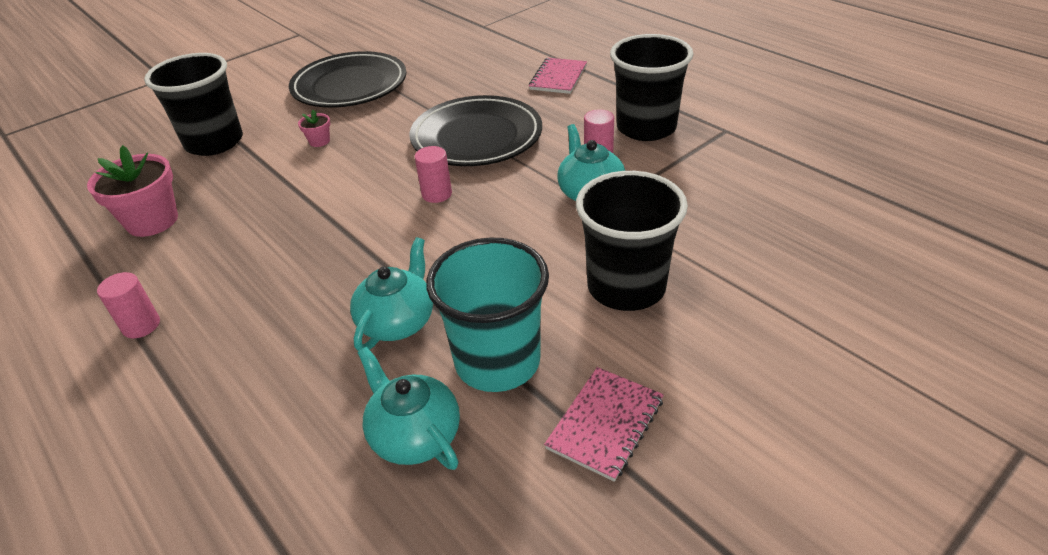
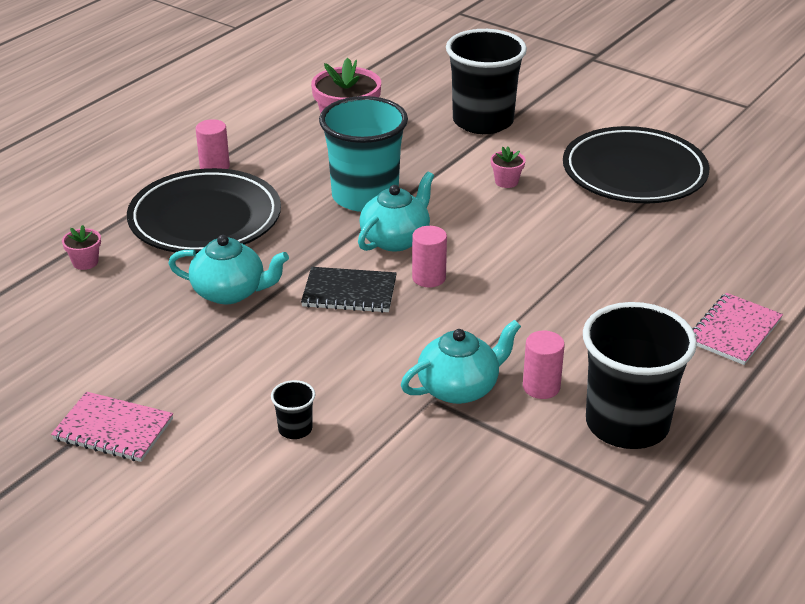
camera: 75 degrees right, 5 degrees down
(268, 455) = (85, 262): none -> pink flower pot
(414, 435) = (103, 326): turquoise teapot -> turquoise teapot (396, 239)
(437, 240) = (349, 292): none -> black notebook
(477, 137) = (552, 286): black plate -> black plate (205, 219)
(497, 362) = (184, 357): turquoise cup -> turquoise cup (365, 196)
(558, 77) = (734, 331): pink notebook -> pink notebook turned 60 degrees counterclockwise
(626, 287) = (295, 429): black cup -> black cup, size x0.41

